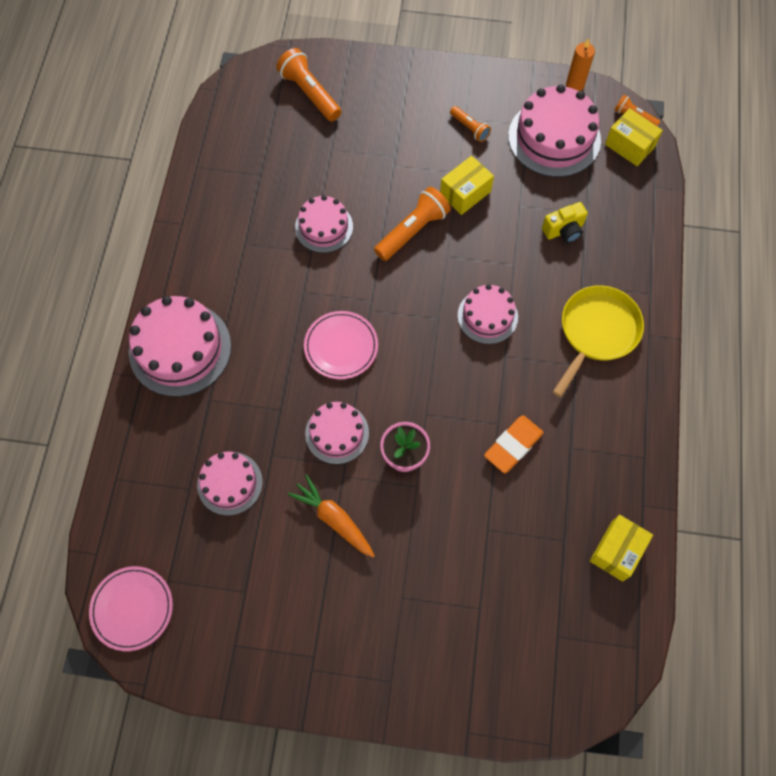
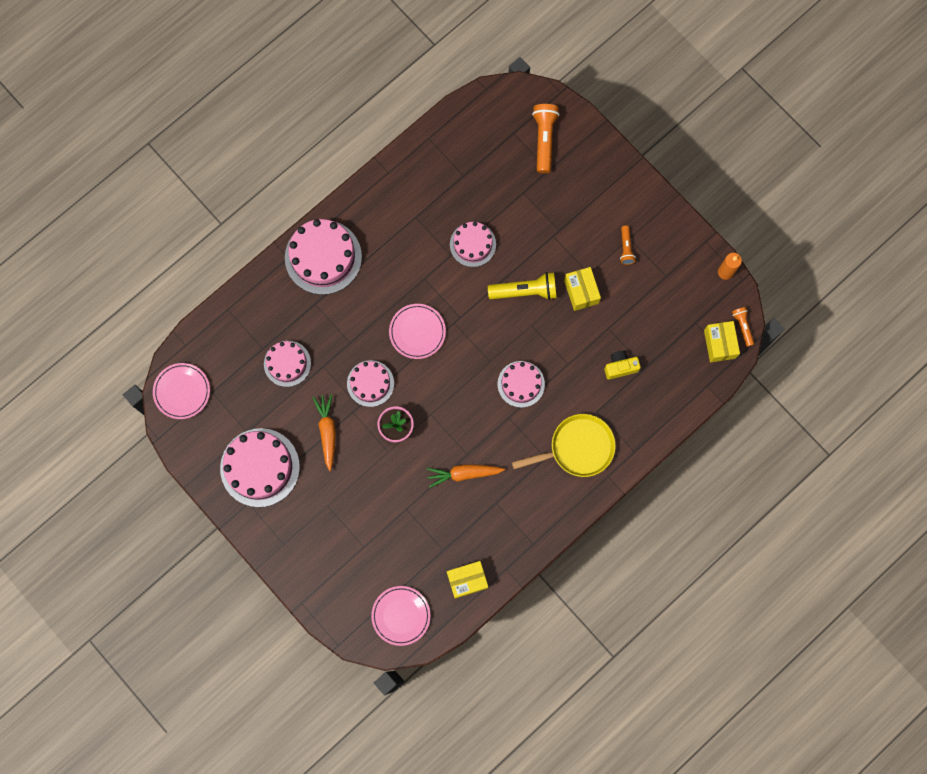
camera: 40 degrees right, 10 degrees up
(412, 231) = (525, 291): orange flashlight -> yellow flashlight
(465, 193) = (581, 291): yellow box -> yellow box turned 75 degrees clockwise
(513, 445) = (464, 474): orange eraser -> orange carrot
(554, 138) = (675, 299): pink cake -> pink cake (260, 467)
(564, 230) = (620, 367): yellow camera -> yellow camera turned 150 degrees clockwise
(585, 650) = (401, 615): none -> pink plate

